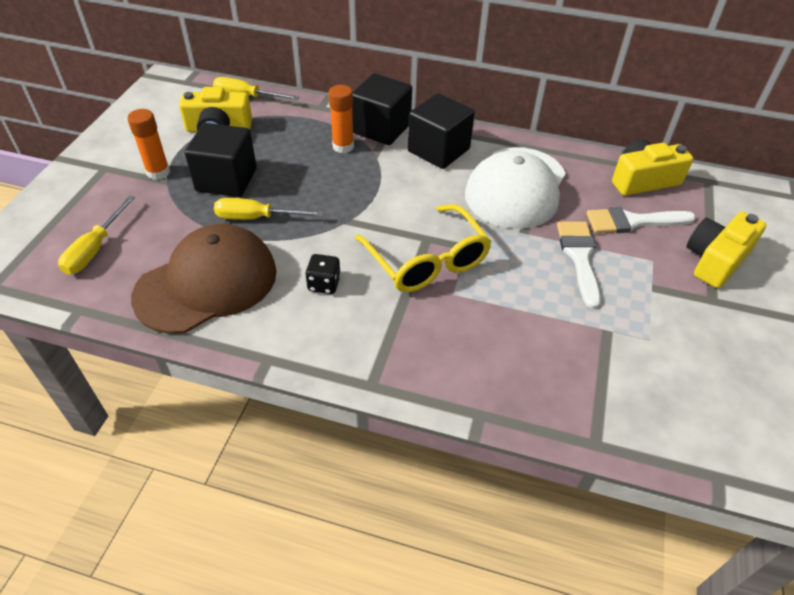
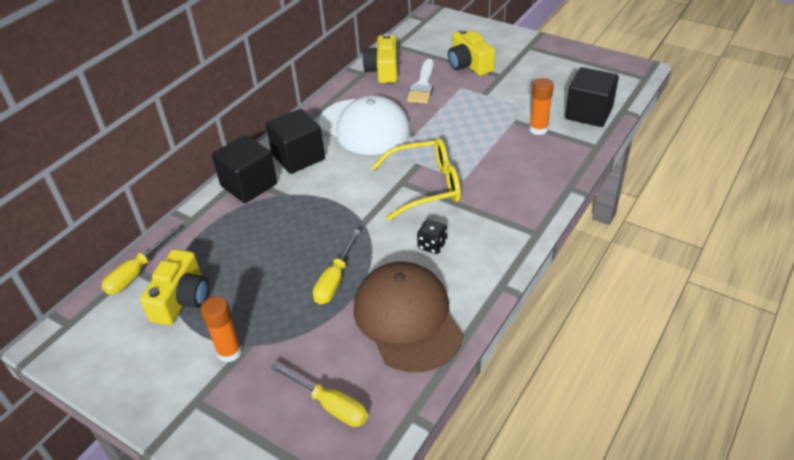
camera: 70 degrees left, 5 degrees down
(226, 180) = (269, 297): black cube -> black cube (588, 113)
(343, 146) = (261, 212): orange glue stick -> orange glue stick (538, 129)
(579, 257) = (447, 115): white brush -> none

